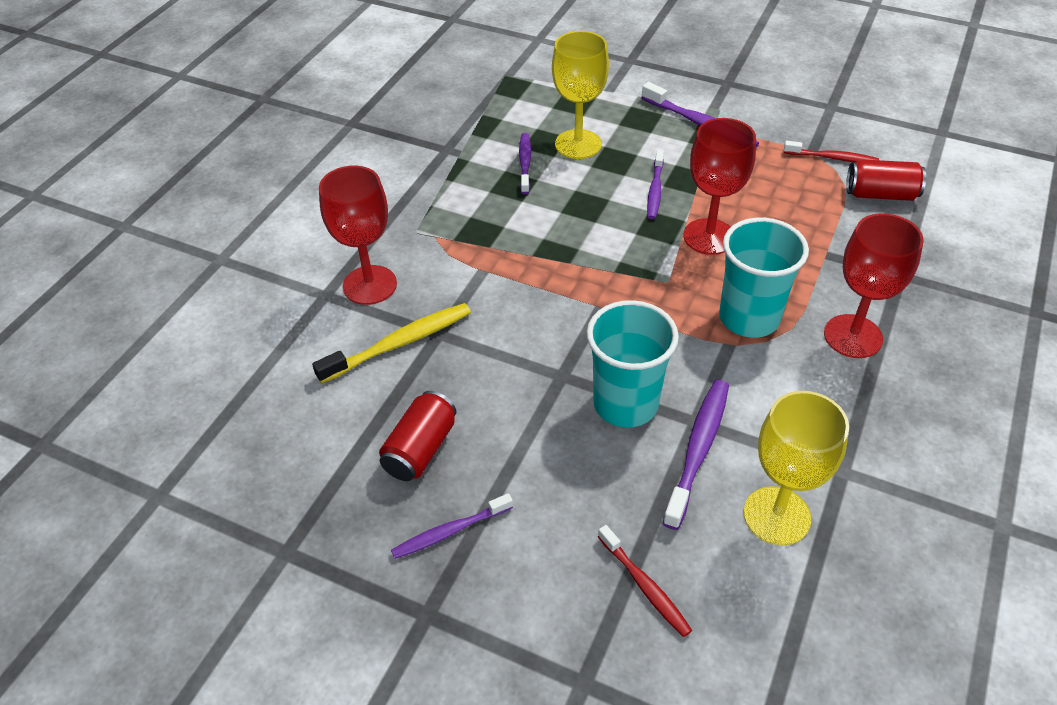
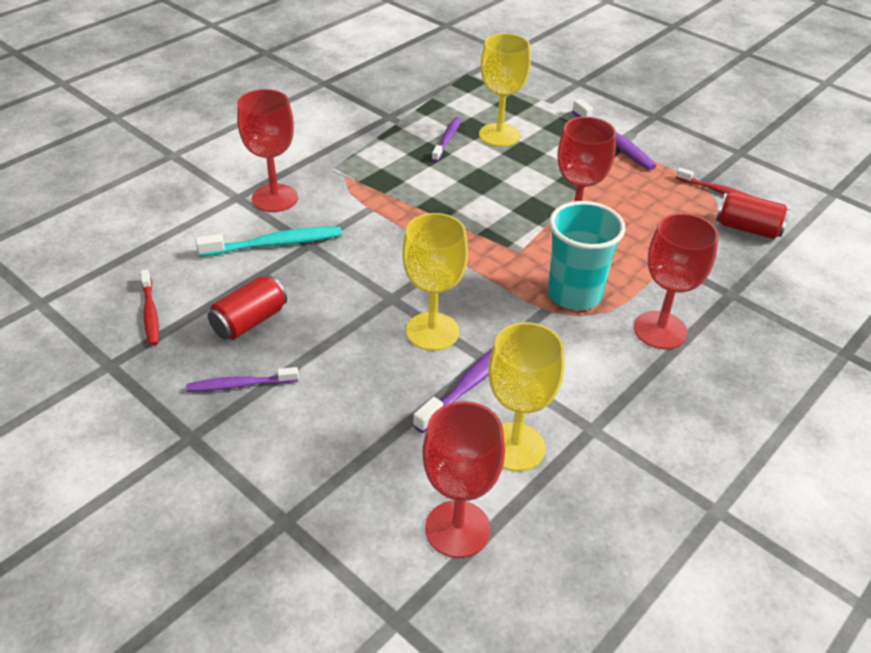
camera: 15 degrees right, 5 degrees down
(399, 343) = (275, 244): yellow toothbrush -> turquoise toothbrush
(625, 404) = (432, 331): turquoise cup -> yellow goblet
(645, 586) = (374, 467): red toothbrush -> red toothbrush (150, 313)
(655, 190) = (546, 182): purple toothbrush -> none
(766, 631) = (457, 529): none -> red goblet

